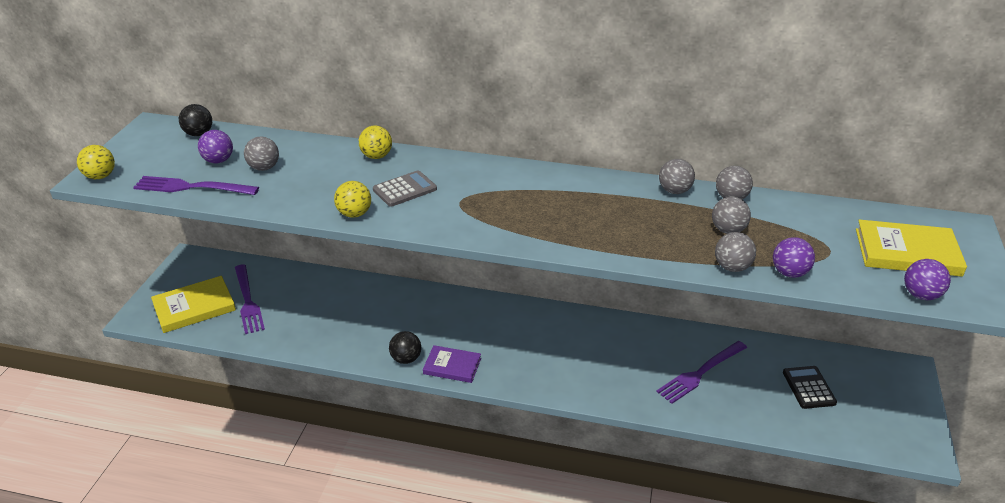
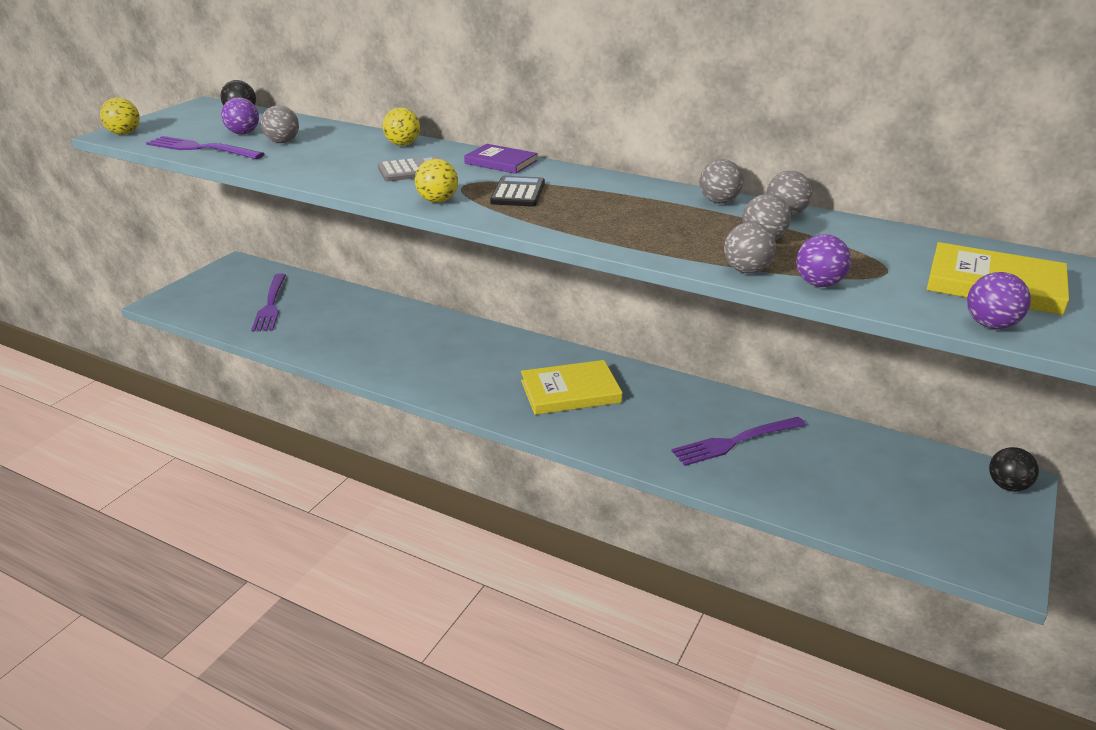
camera: 15 degrees right, 5 degrees down
(194, 307) = (216, 303): yellow book -> yellow book (570, 391)
(354, 214) = (344, 183): yellow ball -> yellow ball (437, 201)
(406, 359) = (402, 376): black ball -> black ball (1007, 486)
(452, 366) = (447, 390): purple book -> purple book (501, 162)
(808, 388) = (870, 478): black calculator -> black calculator (518, 193)

